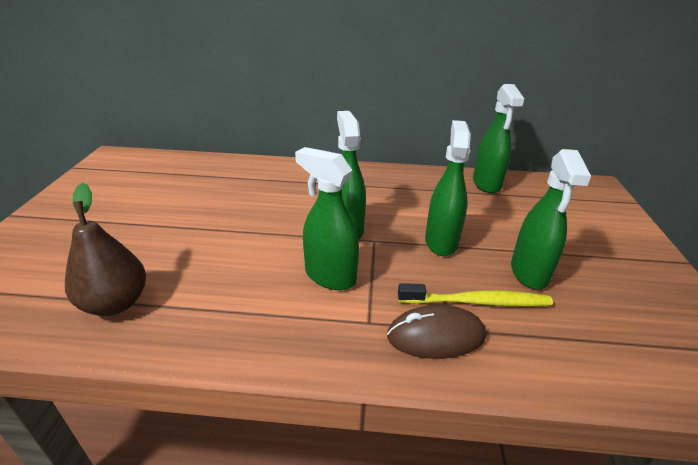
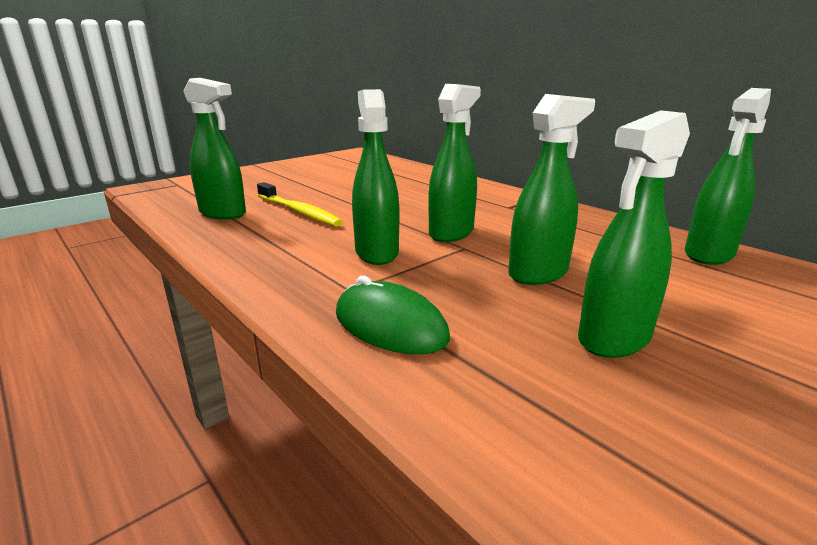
camera: 45 degrees right, 10 degrees down
(115, 303) = (223, 213): brown pear -> green spray bottle
(436, 336) = (390, 325): brown mouse -> green mouse
(476, 302) = (486, 326): yellow toothbrush -> yellow toothbrush (298, 211)

